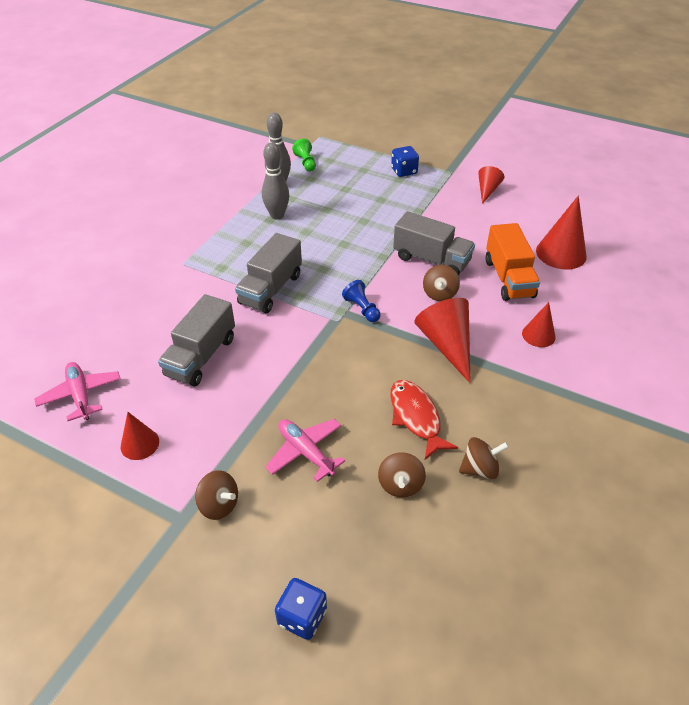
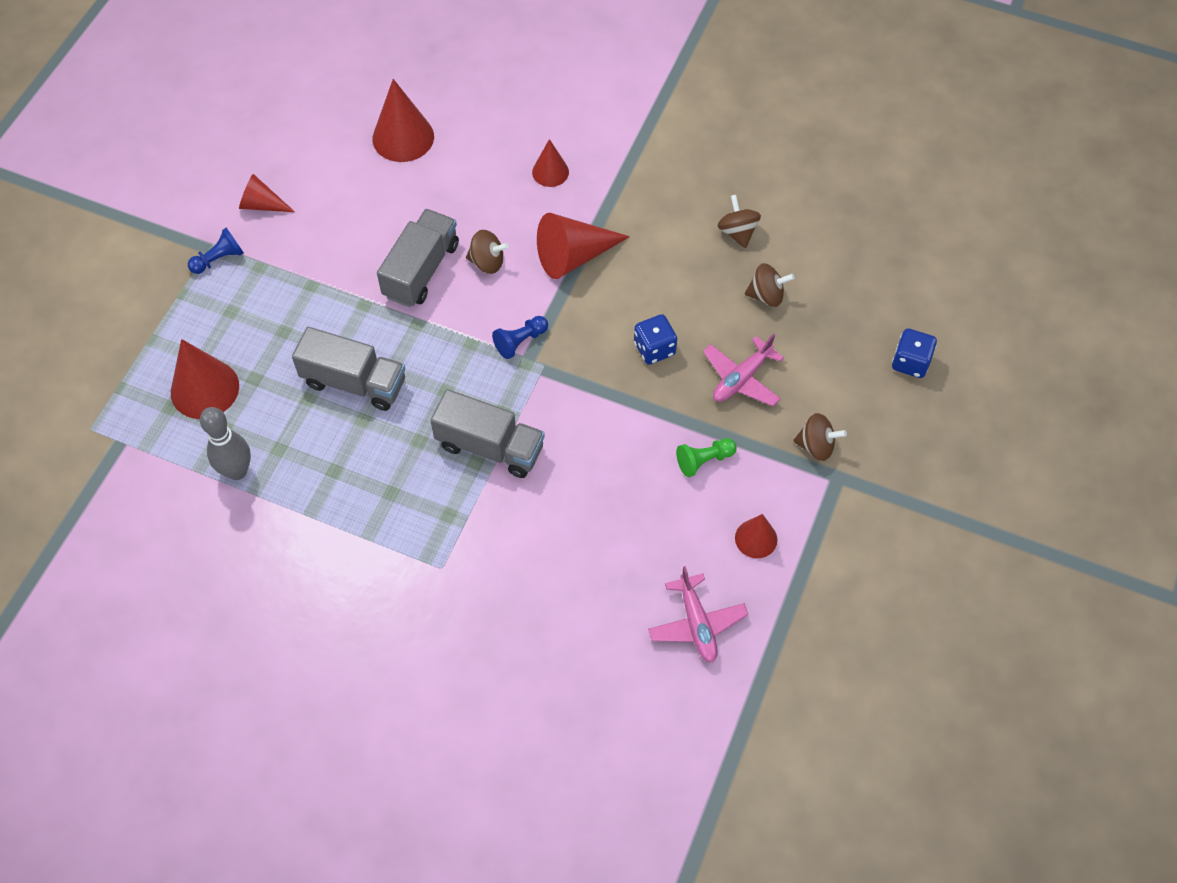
camera: 95 degrees left, 15 degrees up
(81, 395) = (696, 624): pink plane -> pink plane turned 75 degrees counterclockwise
(201, 356) = (619, 505): grey truck -> grey truck (354, 382)
(219, 505) = (816, 446): brown spinning top -> brown spinning top turned 75 degrees clockwise
(277, 215) = (323, 462): grey bowling pin -> none
(306, 163) = (175, 440): green pawn -> green pawn (704, 460)
(340, 171) = (204, 389): none -> red cone
(404, 171) = (207, 305): blue dice -> blue dice (654, 349)
(416, 417) = (682, 284): red fish -> none
(440, 175) = (219, 259): none -> blue pawn
(508, 278) = (454, 192): orange truck -> none

